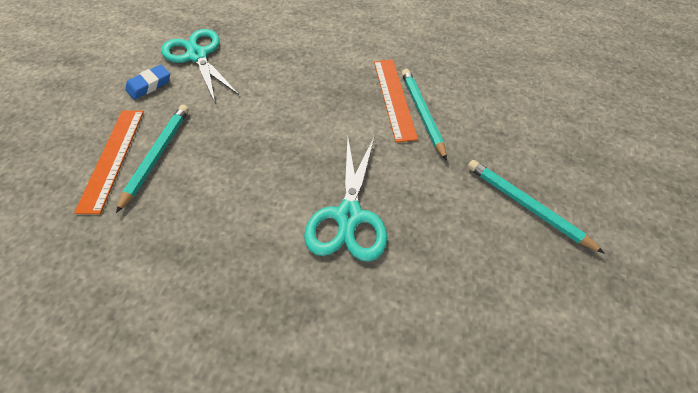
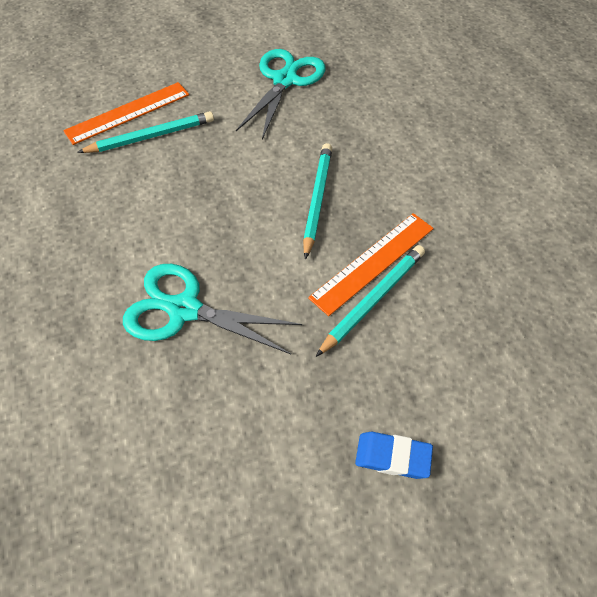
camera: 55 degrees right, 0 degrees up
(150, 85) = (221, 77): blue eraser -> blue eraser (392, 457)
(349, 216) = (184, 309): turquoise scissors -> turquoise scissors turned 45 degrees clockwise
(525, 205) = (316, 470): turquoise pencil -> turquoise pencil (317, 199)

